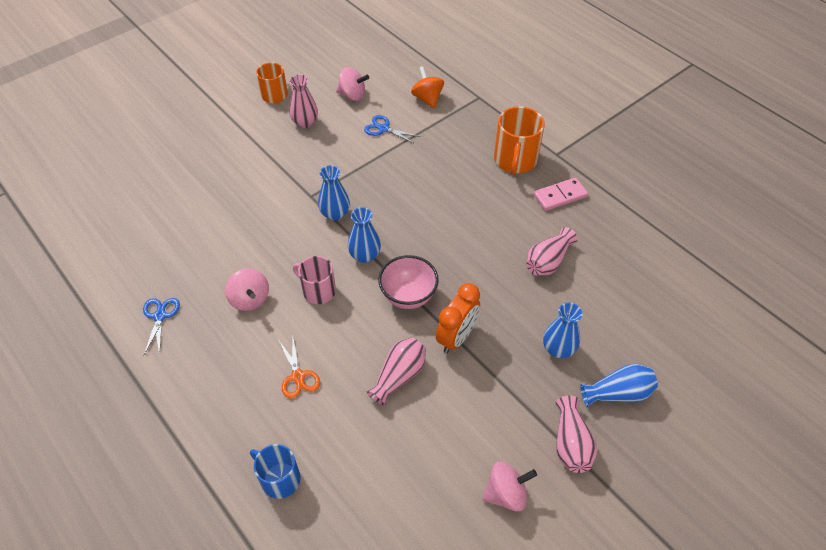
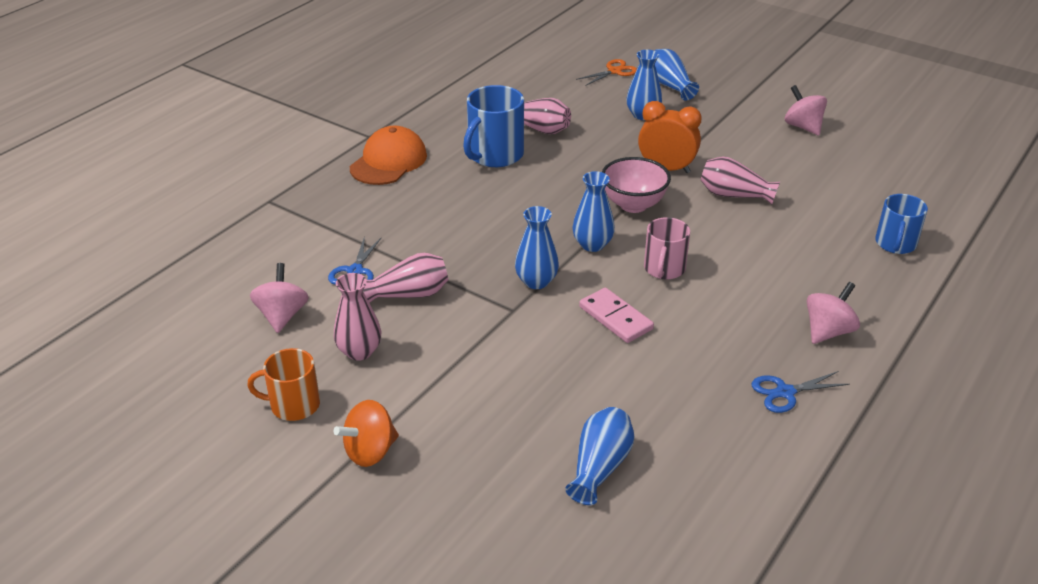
camera: 105 degrees left, 15 degrees down
(158, 205) = (600, 466): none -> blue vase
(250, 299) = (709, 319): pink spinning top -> pink spinning top (828, 331)
(298, 377) = (782, 257): orange scissors -> orange scissors (615, 71)
(427, 99) = (279, 243): orange spinning top -> orange spinning top (370, 451)
(510, 223) = (494, 155): none -> blue mug
(515, 160) = (388, 161): orange mug -> orange cap
(560, 196) = (438, 129): pink domino -> pink domino (615, 318)
(571, 443) = (734, 102): pink vase -> pink vase (409, 294)

